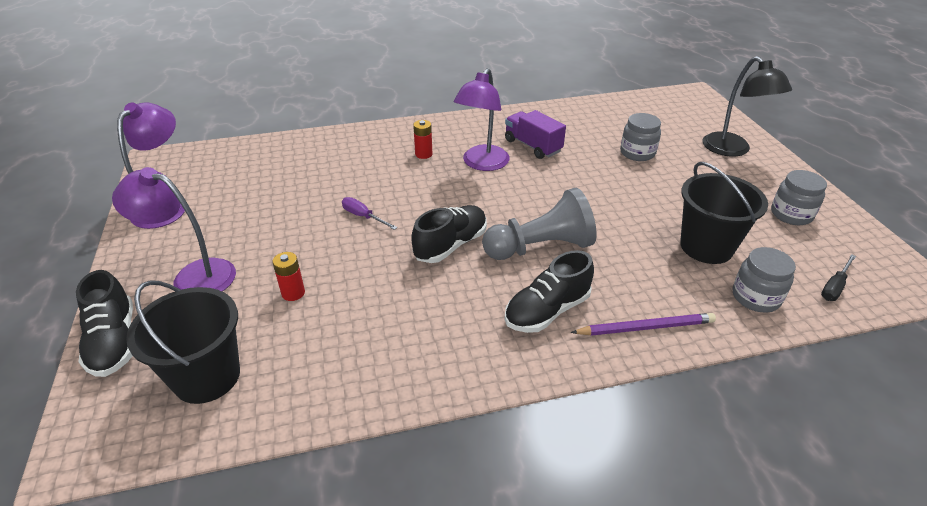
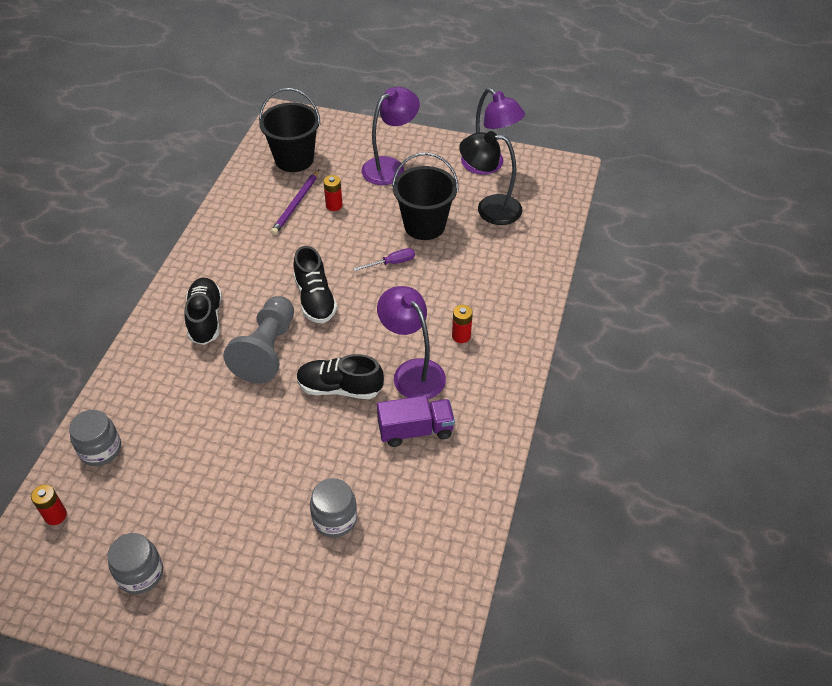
camera: 120 degrees right, 10 degrees up
(114, 342) = (354, 131): black shoe -> black shoe (340, 388)
(645, 327) = (143, 362): purple pencil -> purple pencil (296, 204)
(706, 247) = (170, 463): black bucket -> black bucket (424, 225)
(732, 150) = (268, 626): black lamp -> black lamp (489, 209)
(834, 287) = (55, 515): black screwdriver -> red battery

